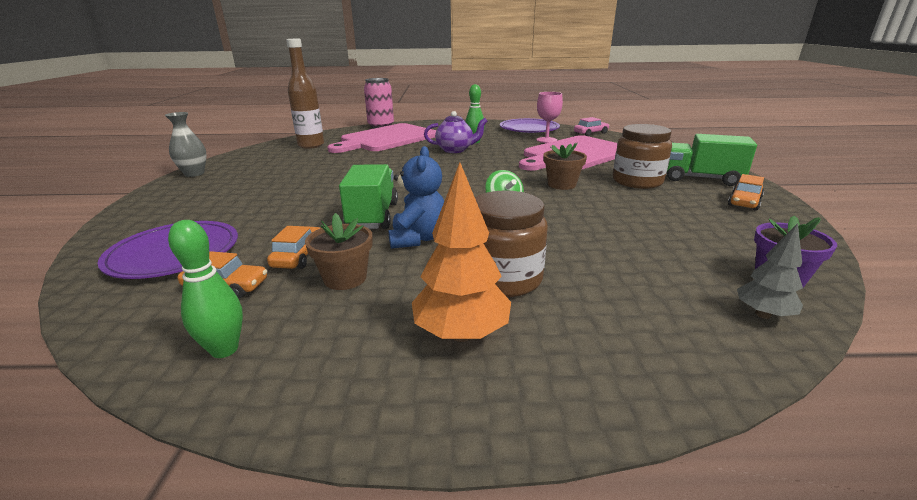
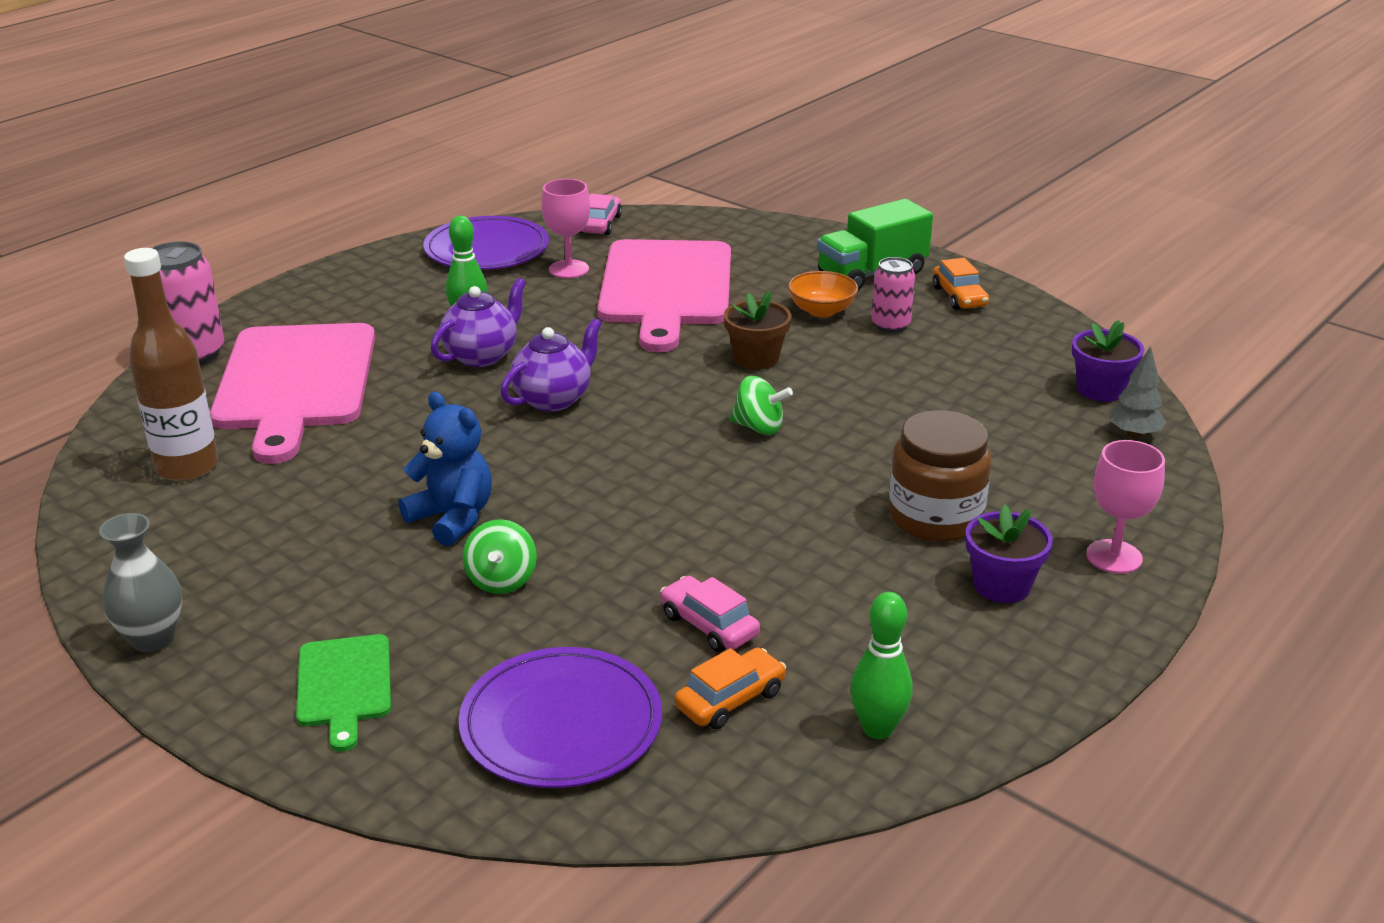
camera: 50 degrees left, 5 degrees up
(181, 206) = (344, 685): none -> green cutting board
(290, 204) = (501, 580): none -> green spinning top
(299, 256) = (709, 625): orange car -> pink car
(345, 278) = (813, 611): brown flower pot -> none
(373, 216) = (656, 530): green truck -> none
(418, 238) = (774, 526): blue teddy bear -> blue teddy bear (452, 518)
(447, 167) = (554, 399): none -> purple teapot
(461, 334) = (1001, 585): orange tree -> purple flower pot
(581, 374) = (1114, 557): none -> pink goblet
(637, 181) = (821, 311): brown jar -> orange bowl
(668, 198) = (890, 325): none -> pink can

